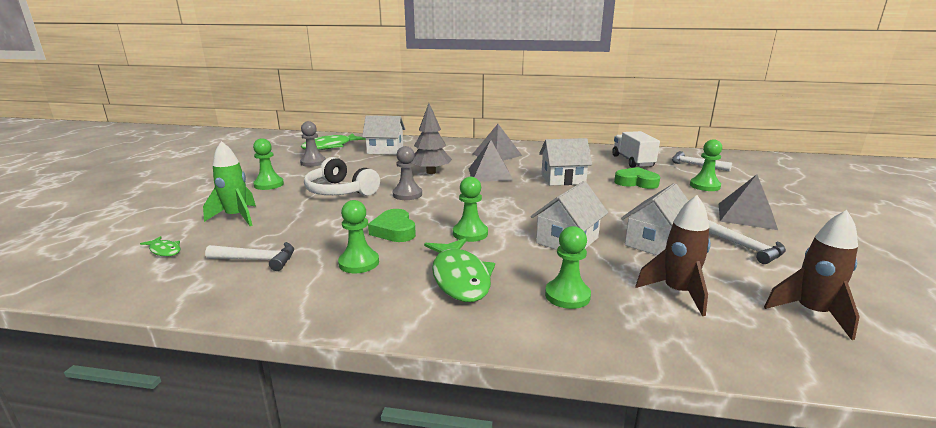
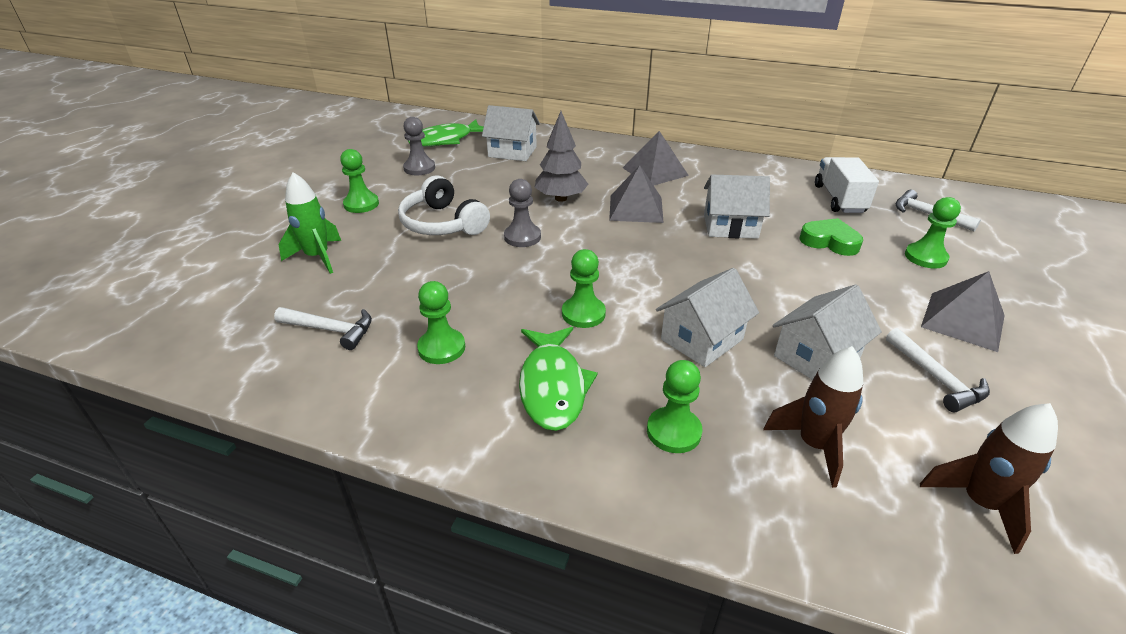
camera: 10 degrees right, 15 degrees up
(164, 250) = (235, 303): green fish -> none
(394, 231) = (493, 299): green heart -> none

